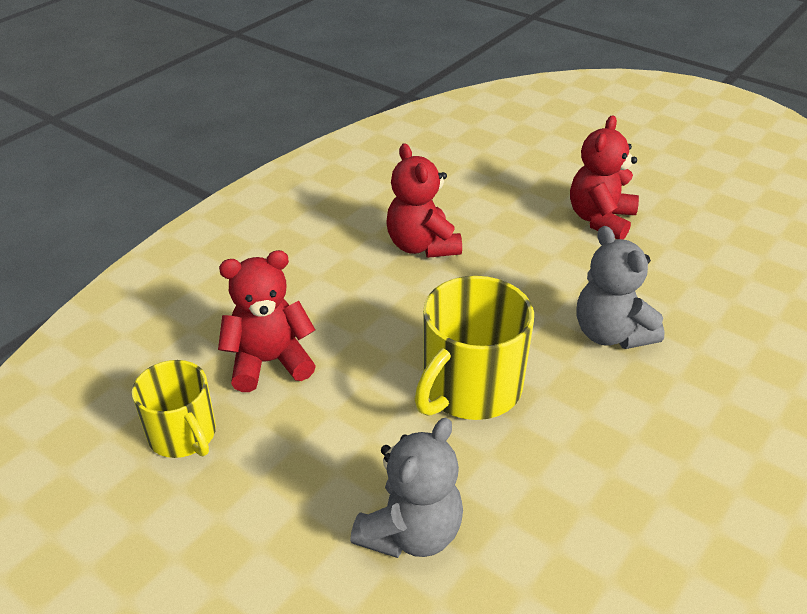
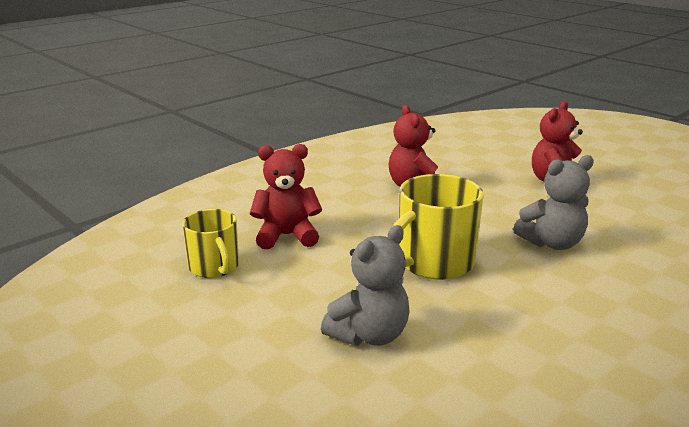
camera: 10 degrees right, 15 degrees down
(611, 334) = (552, 243): grey teddy bear -> grey teddy bear turned 90 degrees counterclockwise

